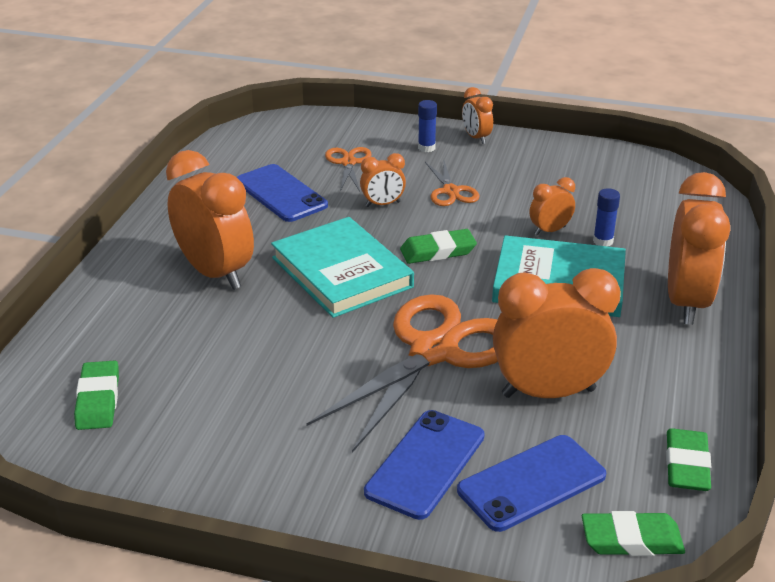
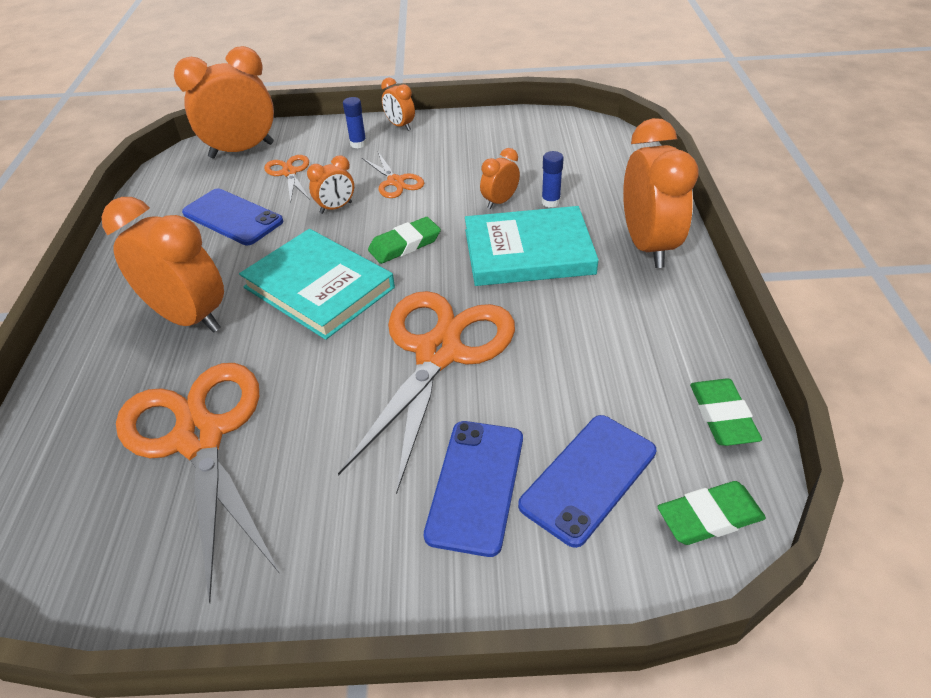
camera: 15 degrees left, 10 degrees up
(98, 400) = (95, 503): green eraser -> none
(196, 370) = (199, 437): none -> orange scissors
(548, 392) = (564, 370): orange clock -> orange clock (242, 150)

